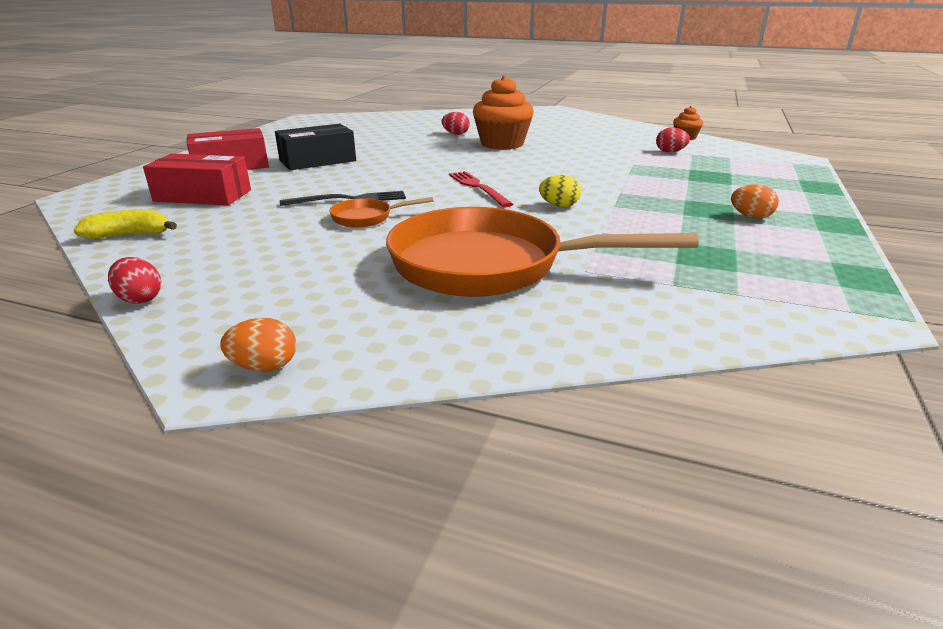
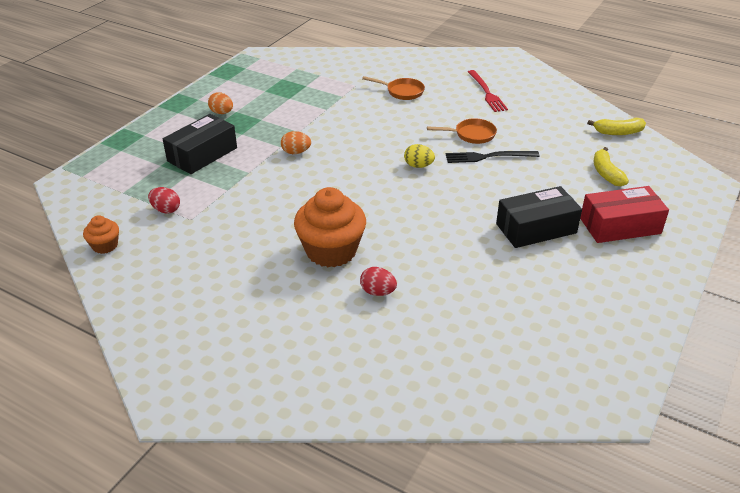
camera: 170 degrees left, 10 degrees up
(140, 299) = (568, 88): red egg -> none
(203, 196) = (606, 173): red box -> yellow banana
(264, 367) = (496, 58): orange egg -> orange egg (296, 152)
(478, 187) = (386, 163): red fork -> red fork (486, 92)
(489, 265) = (402, 92): orange pan -> orange pan, size x0.42
(559, 206) = (336, 135): yellow egg -> yellow egg (418, 166)
(701, 181) = (202, 154): none -> black box

